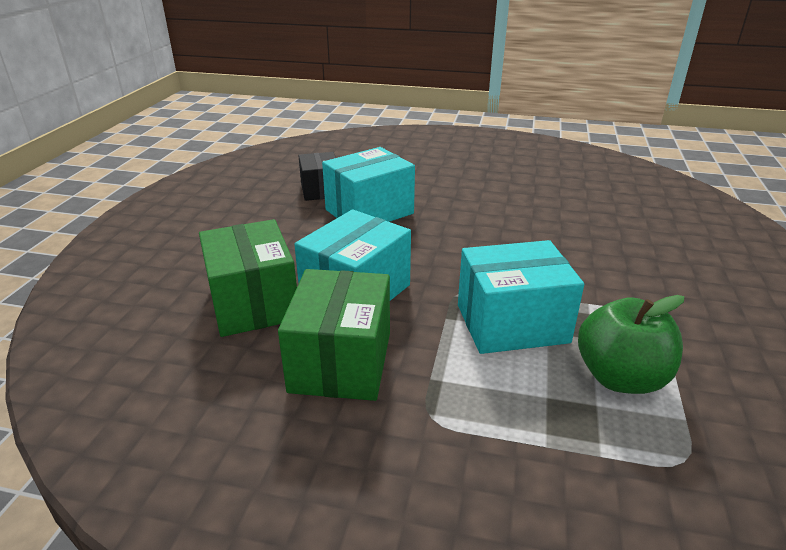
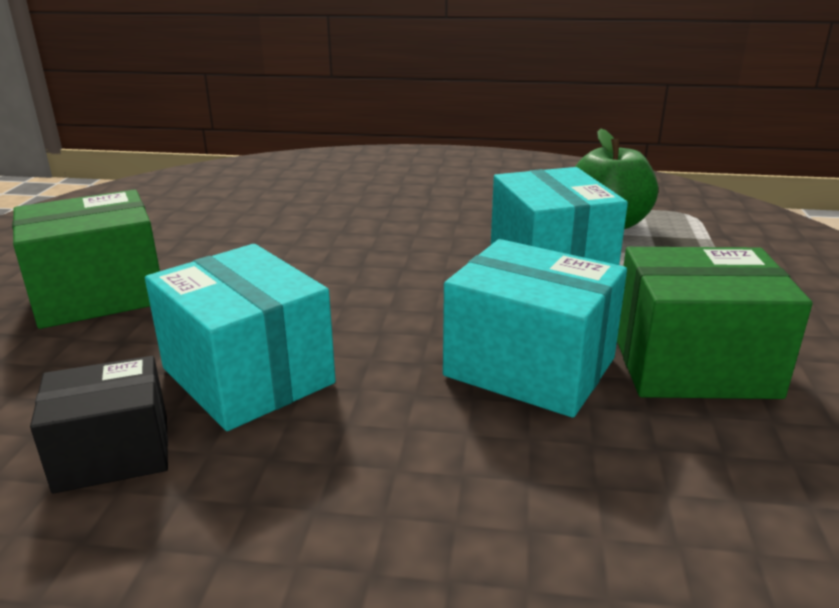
camera: 95 degrees left, 5 degrees down
(253, 303) = (608, 471): green box -> green box (99, 295)

